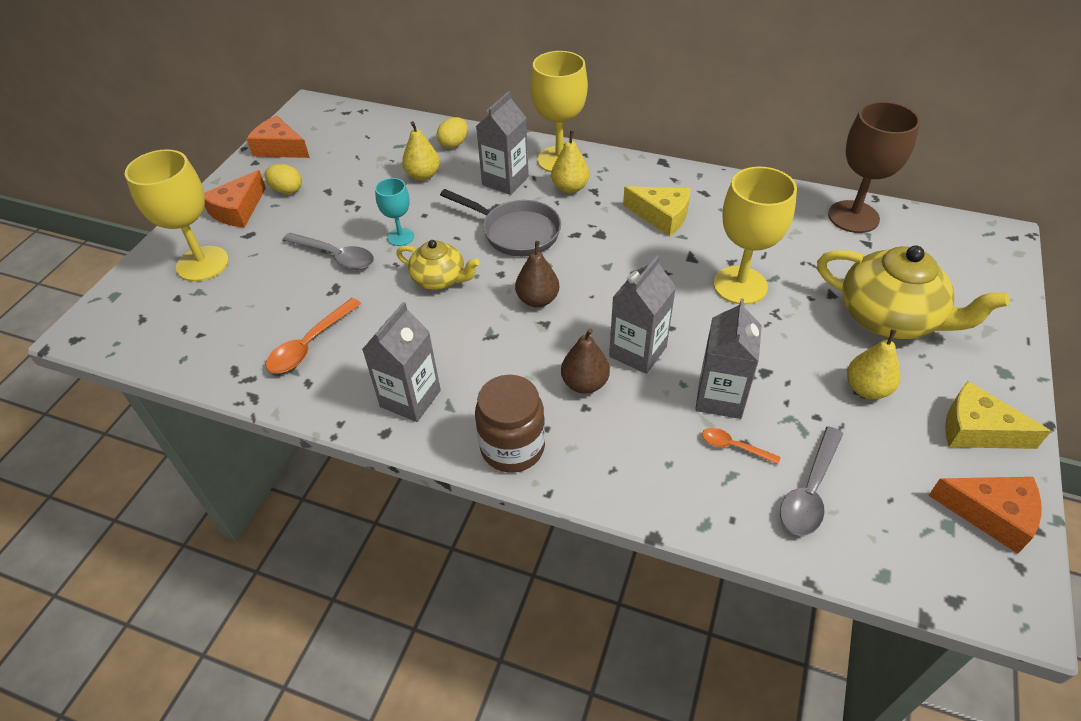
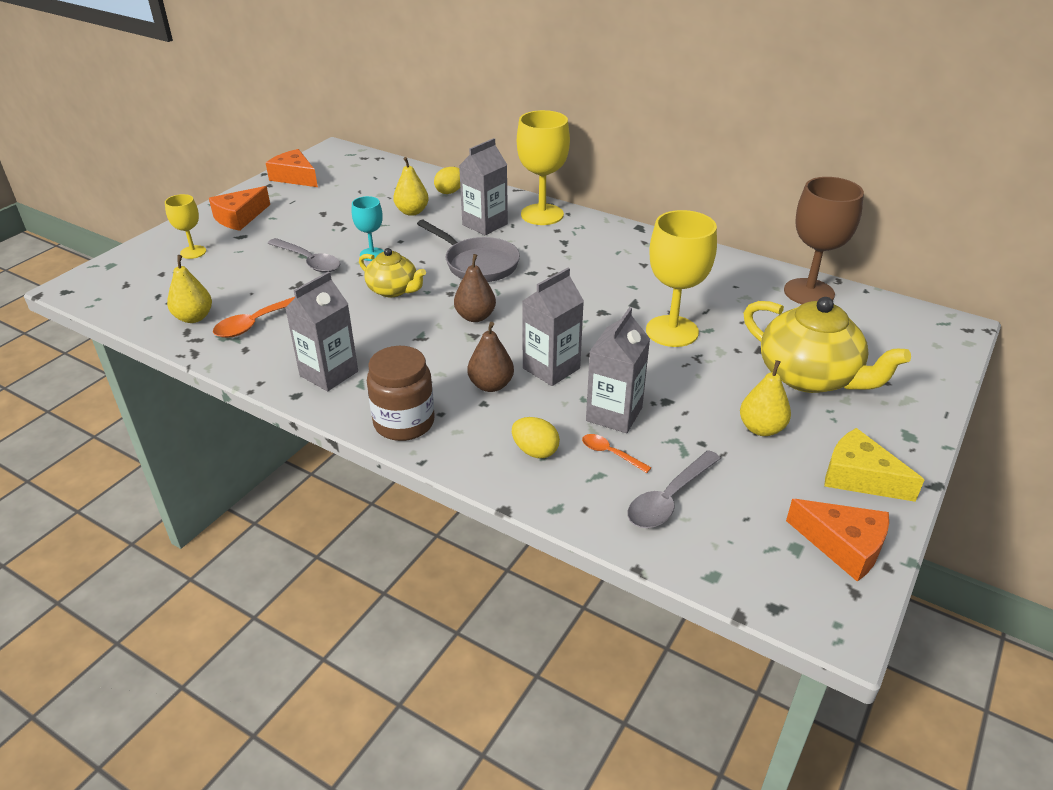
camera: 10 degrees right, 10 degrees down
(202, 264) = (193, 252): yellow goblet -> yellow goblet, size x0.54
(287, 190) = (287, 208): yellow egg -> yellow egg (535, 451)
(570, 188) = (542, 237): yellow pear -> yellow pear (194, 317)
(661, 216) = (620, 269): yellow cheese -> none

